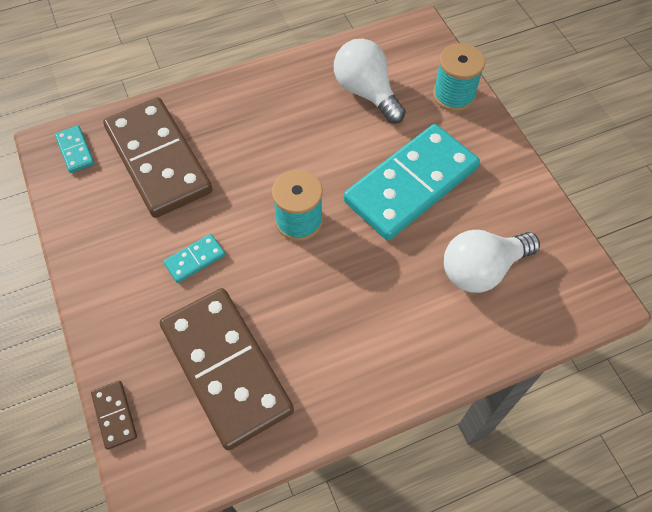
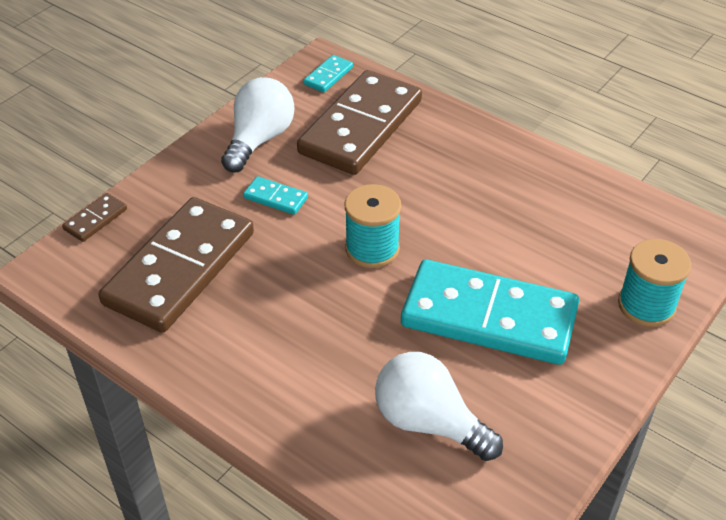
camera: 60 degrees right, 15 degrees down
(366, 92) = (576, 231): white light bulb -> white light bulb (259, 140)

